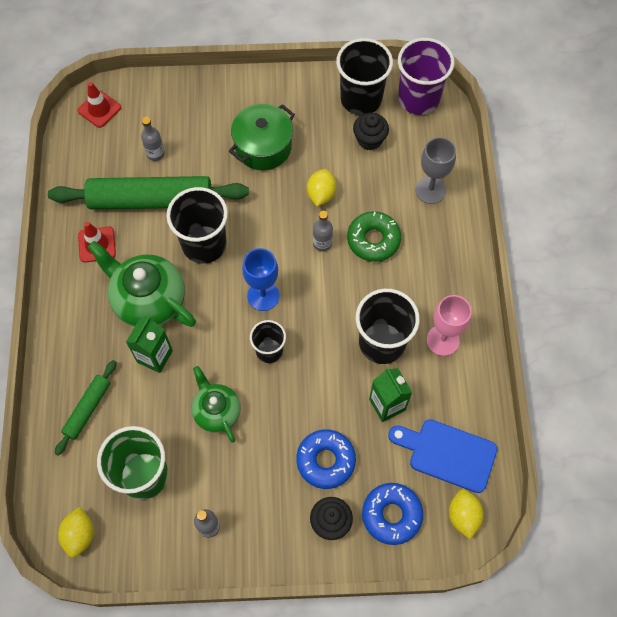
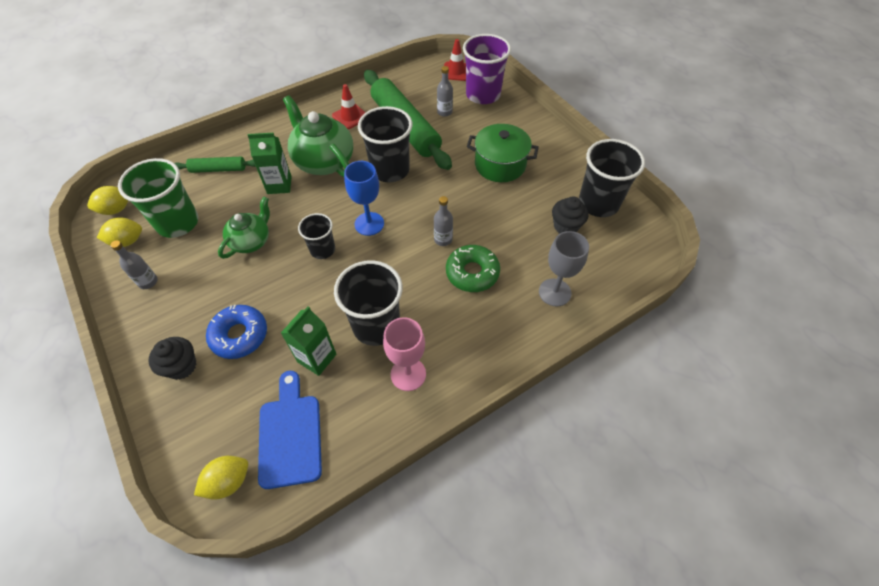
camera: 60 degrees right, 10 degrees down
(148, 300) = (323, 161): green teapot -> green teapot turned 45 degrees counterclockwise
(321, 194) = (487, 218): yellow lemon -> yellow lemon (127, 241)
(391, 515) = (206, 413): blue donut -> none
(418, 98) = (637, 241): purple cup -> purple cup (483, 95)

